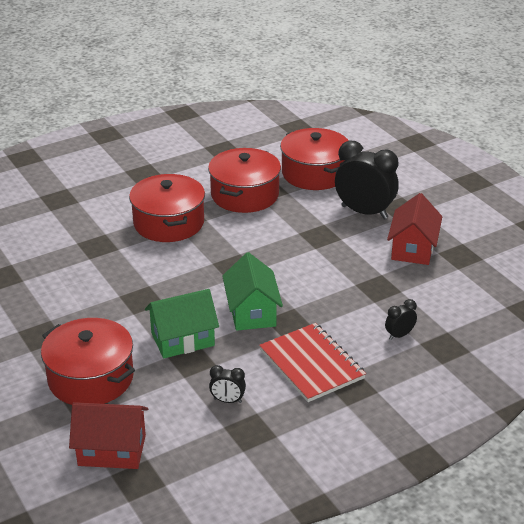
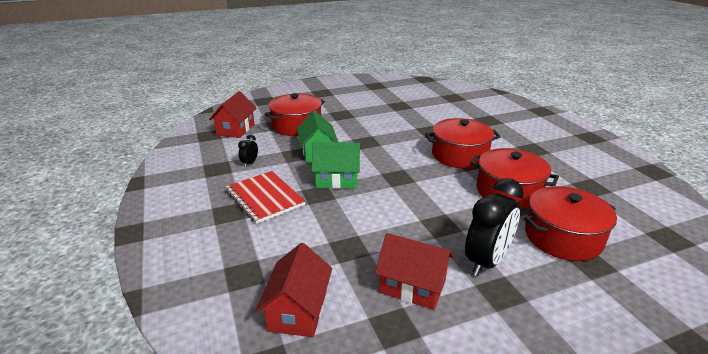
camera: 100 degrees right, 5 degrees down
(311, 364) = (264, 198): red notebook -> red notebook turned 75 degrees clockwise
(399, 335) = (275, 248): black clock -> none
(470, 305) = (298, 310): none -> red house

